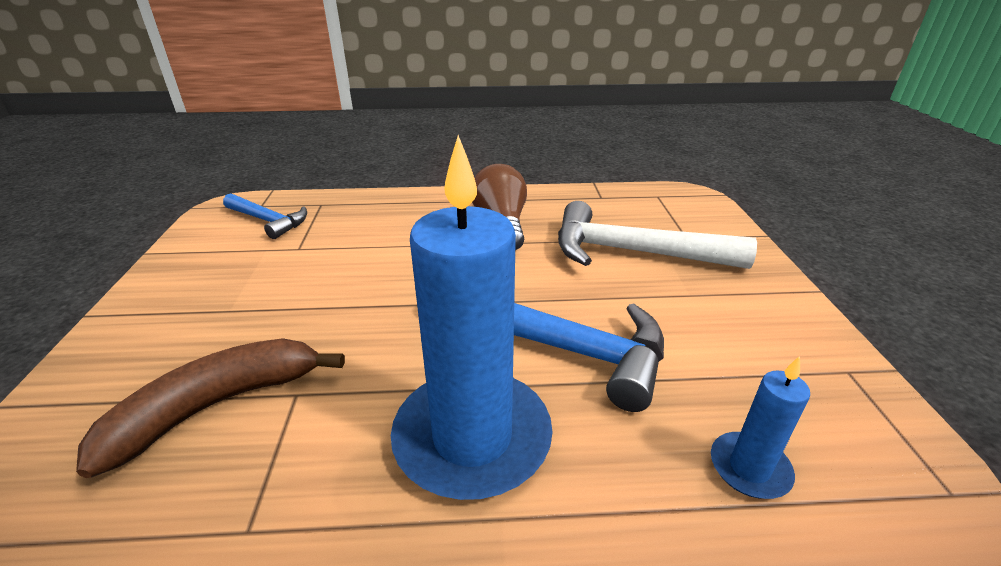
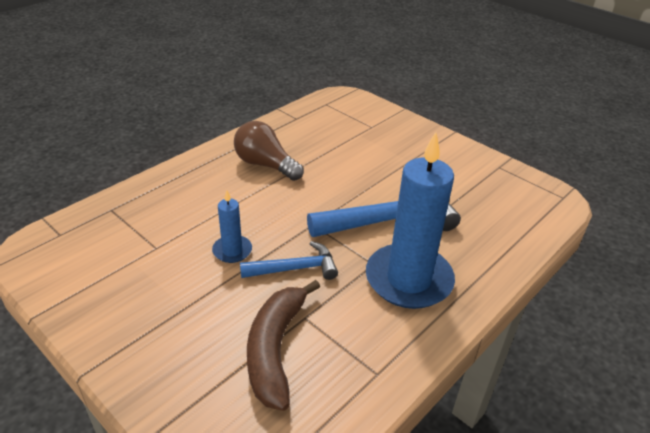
camera: 45 degrees left, 5 degrees up
(268, 221) = (92, 242): blue hammer -> blue hammer (295, 269)
(633, 252) = (358, 148): white hammer -> none
(749, 468) = (507, 226): blue candle -> blue candle (232, 251)

